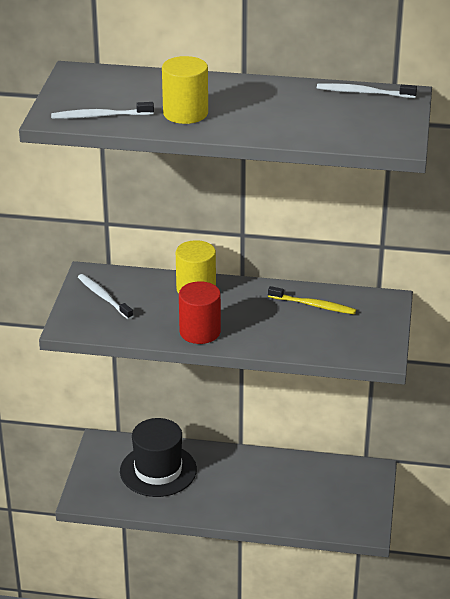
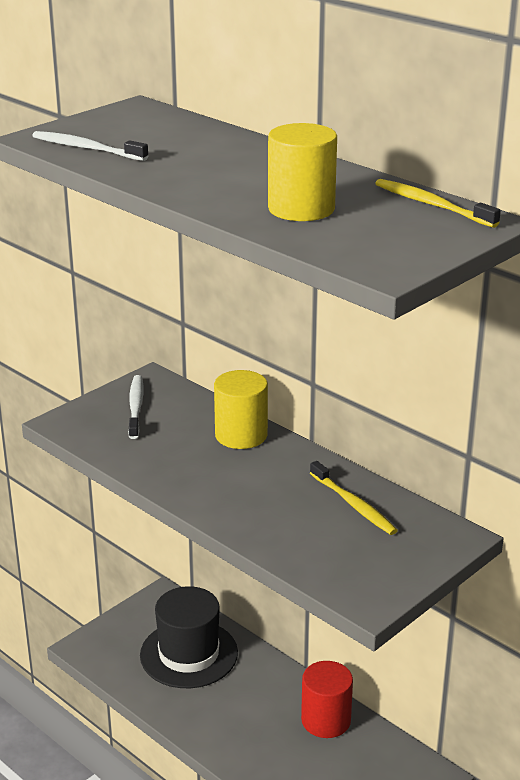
camera: 35 degrees right, 5 degrees down
(185, 113) = (180, 169): yellow cylinder -> yellow cylinder (301, 209)
(200, 332) = (188, 482): red cylinder -> red cylinder (326, 720)
(363, 93) = (432, 205): white toothbrush -> yellow toothbrush

